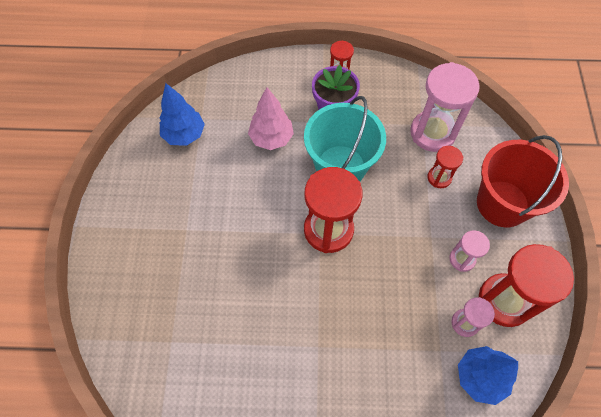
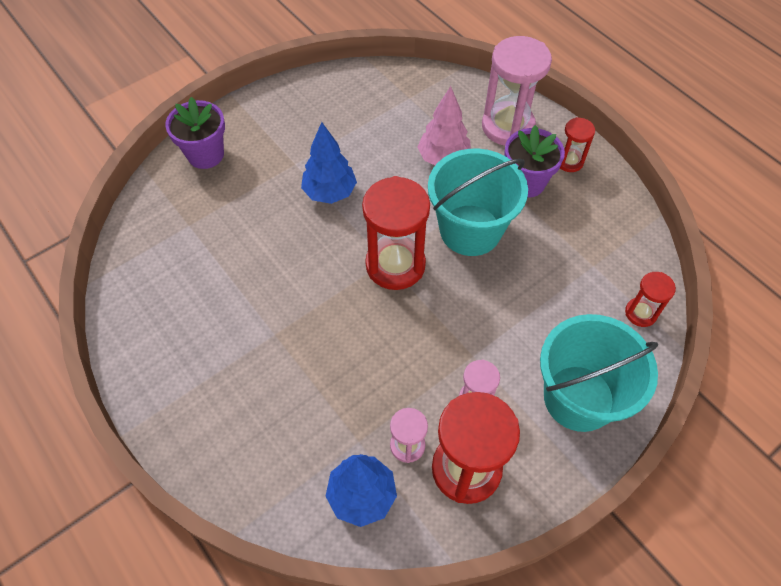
camera: 50 degrees right, 5 degrees down
(116, 284) = (205, 154): none -> purple flower pot
(184, 135) = (381, 98): blue tree -> blue tree (330, 192)
(432, 133) = (593, 280): pink hourglass -> pink hourglass (507, 126)
(439, 178) = (547, 320): red hourglass -> red hourglass (640, 313)
(502, 203) = (578, 398): red bucket -> turquoise bucket

